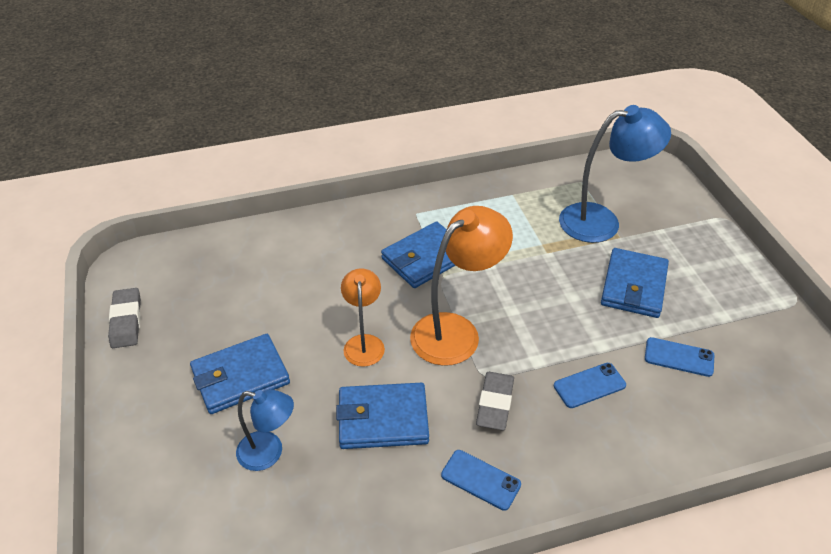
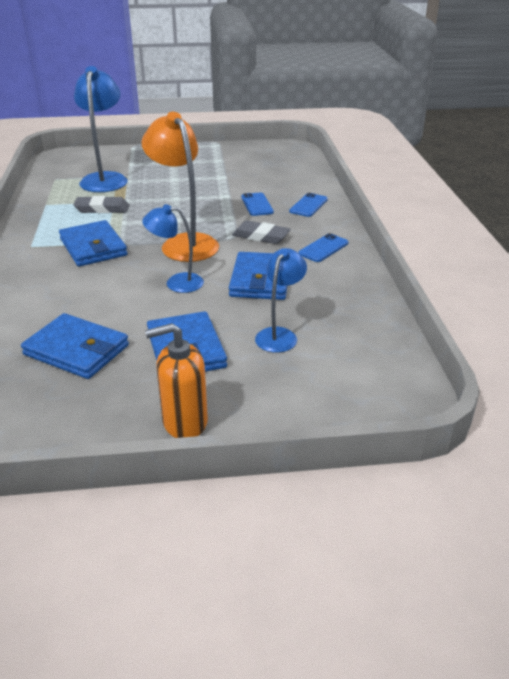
camera: 80 degrees left, 10 degrees down
(126, 321) = (60, 434): grey eraser -> grey eraser (102, 209)
(133, 398) = (184, 422): none -> orange soap dispenser
(364, 343) = (176, 282): orange lamp -> blue lamp
(633, 286) = (177, 179): blue wallet -> blue wallet (76, 350)
(679, 357) = (245, 177): blue phone -> blue phone (308, 205)

